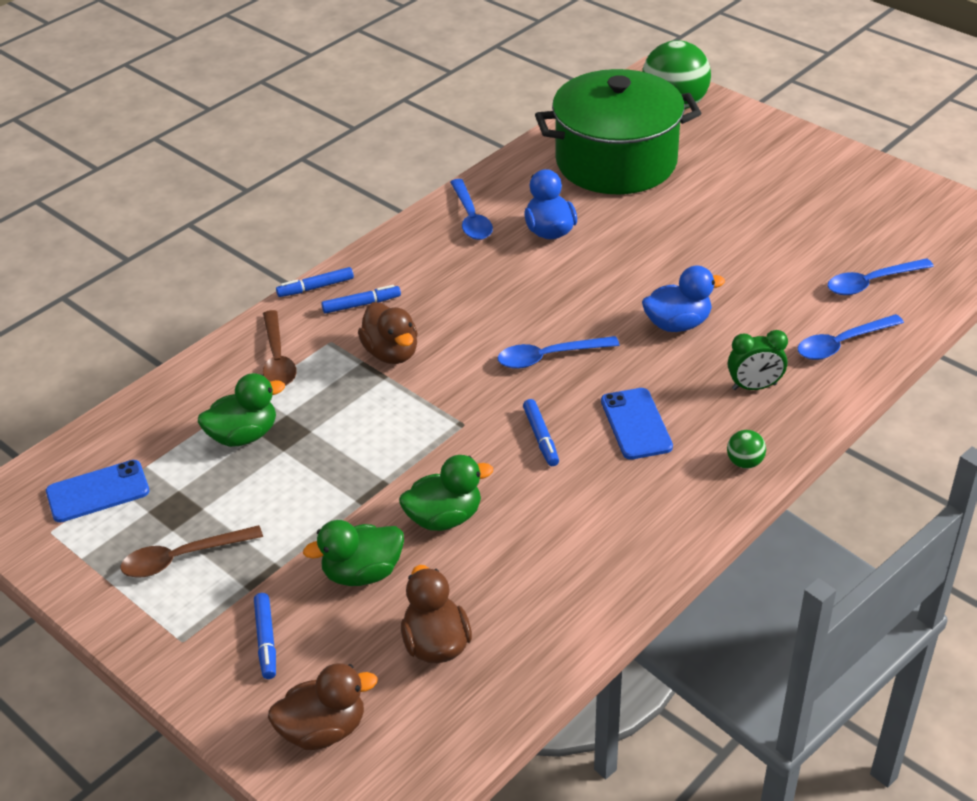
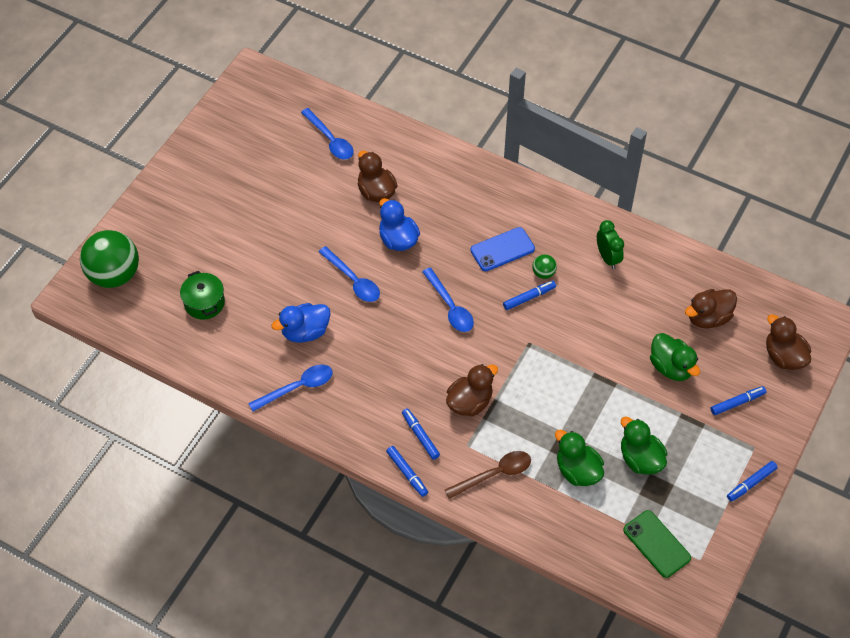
camera: 105 degrees left, 15 degrees up
(98, 492) = (656, 544): blue phone -> green phone
(126, 620) = (751, 483): none -> blue marker
(182, 558) = (693, 470): brown spoon -> none
(444, 518) = (613, 335): green duck -> green duck (640, 459)
(616, 162) = (204, 303): green pot -> green pot, size x0.41
(744, 462) = (520, 192): green ball -> green ball (543, 273)
(754, 387) = (451, 193): green clock -> green clock (607, 258)
(768, 314) = (376, 192): none -> brown duck
(842, 344) = (398, 152): blue spoon -> blue spoon (353, 280)

